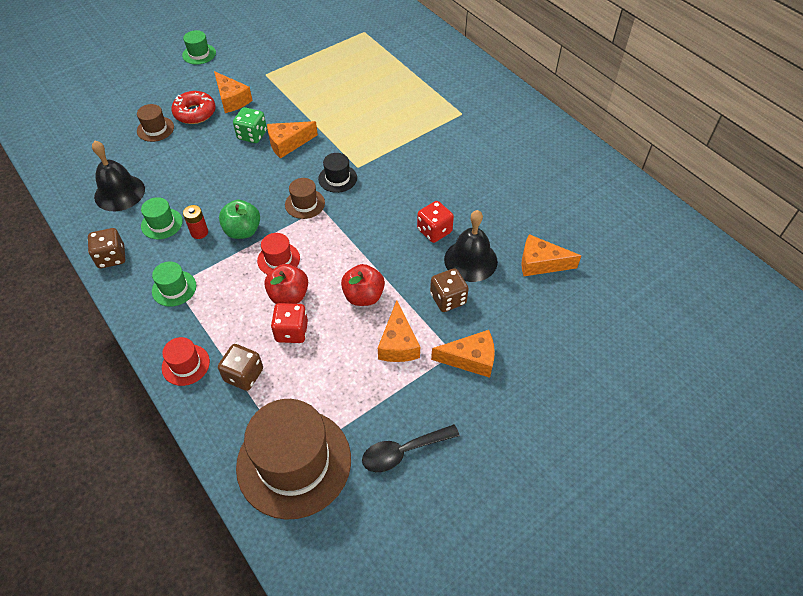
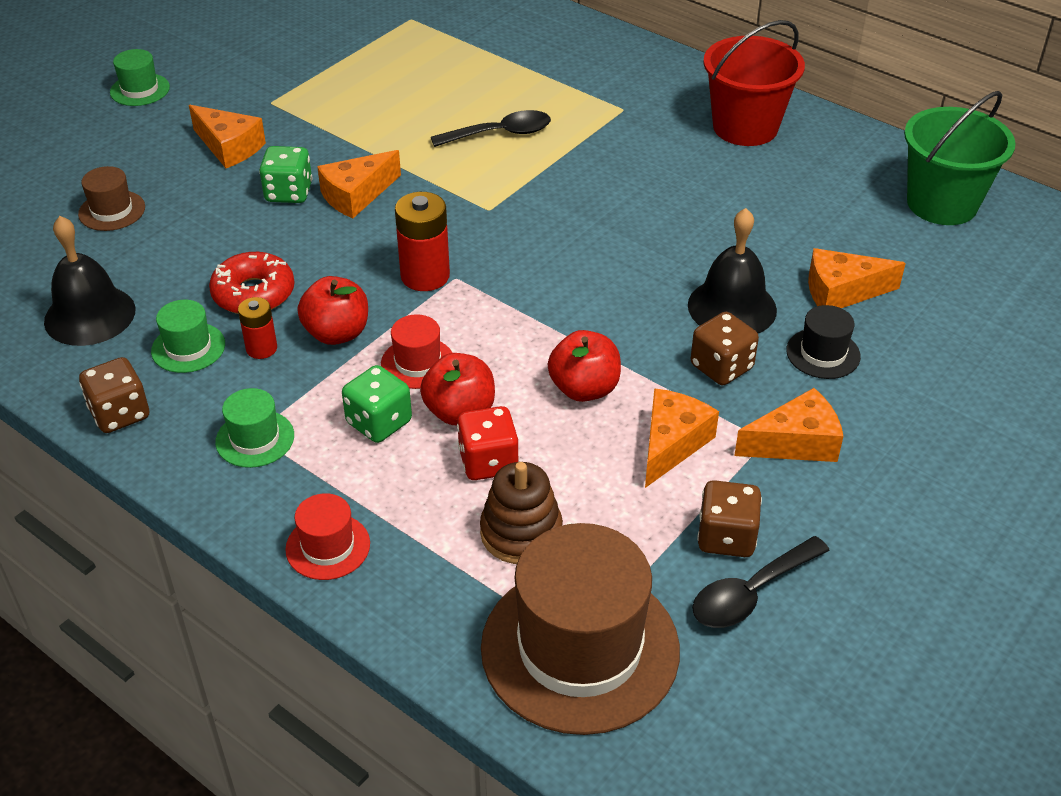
camera: 15 degrees left, 10 degrees down
(195, 113) = (172, 176): red donut -> red donut (253, 293)
(243, 231) = (337, 333): green apple -> red apple
(243, 293) = (379, 422): none -> green dice
(244, 375) = (436, 541): brown dice -> brown dice (726, 537)
(291, 381) = (521, 533): none -> brown stacking toy
(305, 204) = (425, 276): brown hat -> red battery
(337, 178) = (463, 231): black hat -> black hat (823, 353)
(384, 117) = (500, 134): none -> black spoon
(398, 343) = (671, 444): orange cheese -> orange cheese turned 135 degrees counterclockwise
(434, 231) = (655, 277): red dice -> none
(529, 139) = (745, 127): none -> red bucket
(628, 214) = (942, 204): none -> green bucket

